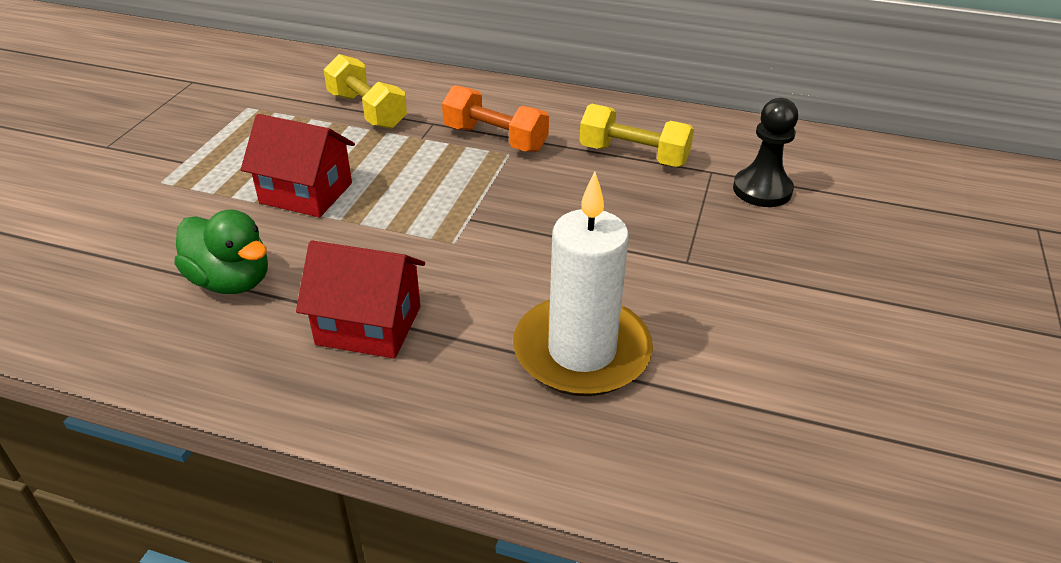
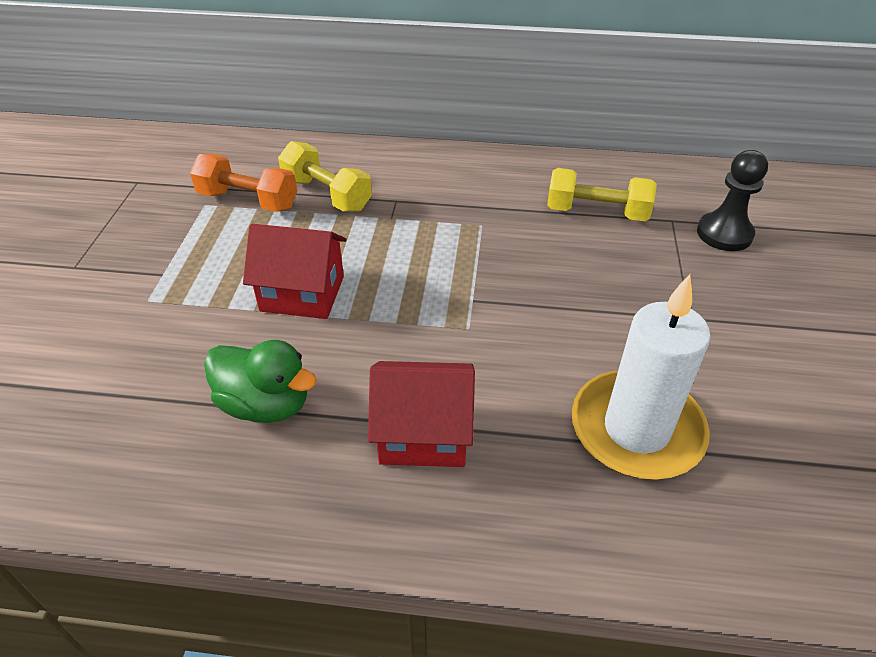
camera: 10 degrees left, 5 degrees up
(495, 139) = (462, 210): orange dumbbell -> orange dumbbell (248, 200)

